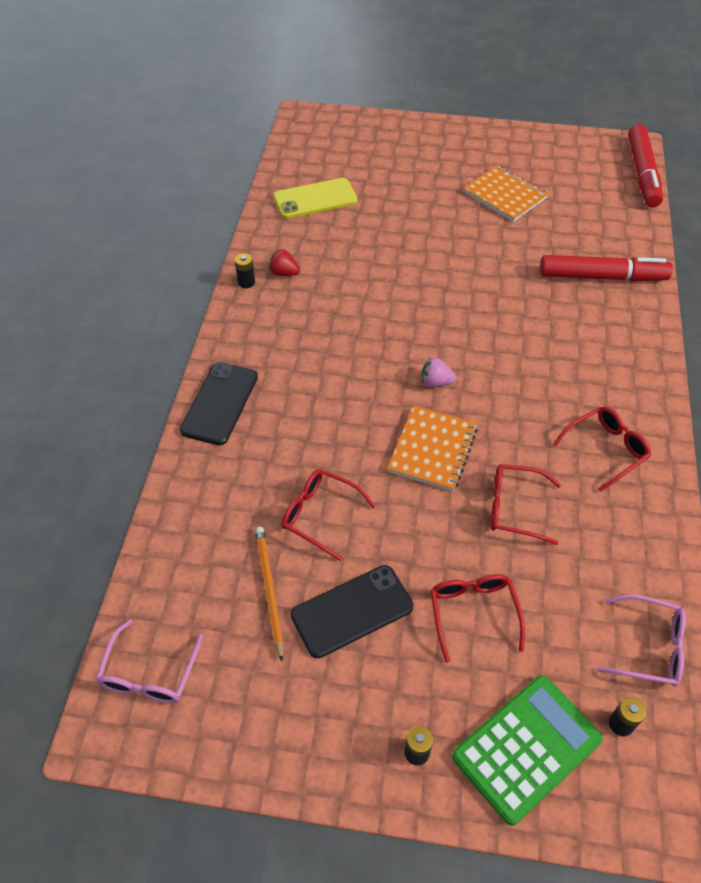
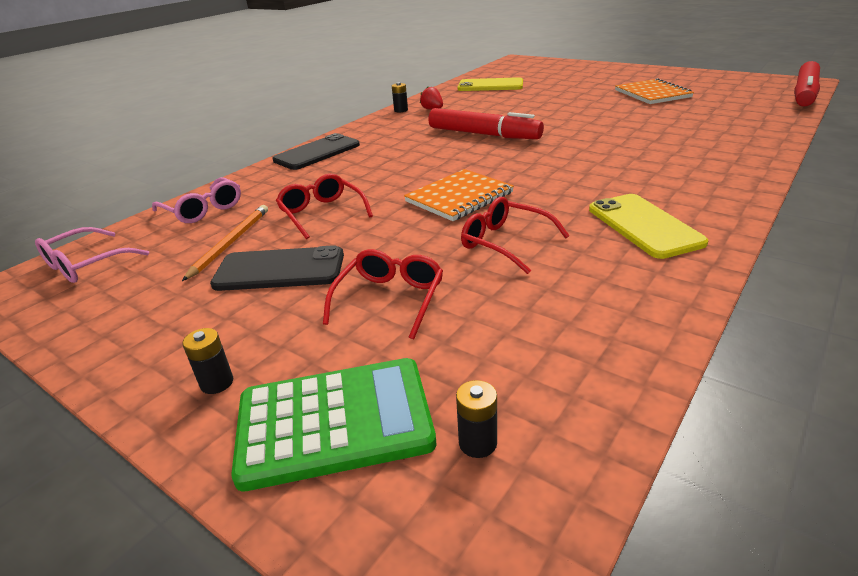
camera: 30 degrees right, 20 degrees down
(436, 382) = (500, 165): pink strawberry -> none
(602, 277) = (720, 135): red marker -> red marker (483, 134)
(606, 450) = (644, 226): red glasses -> yellow phone
(649, 647) = (579, 382): pink glasses -> pink glasses (203, 210)

